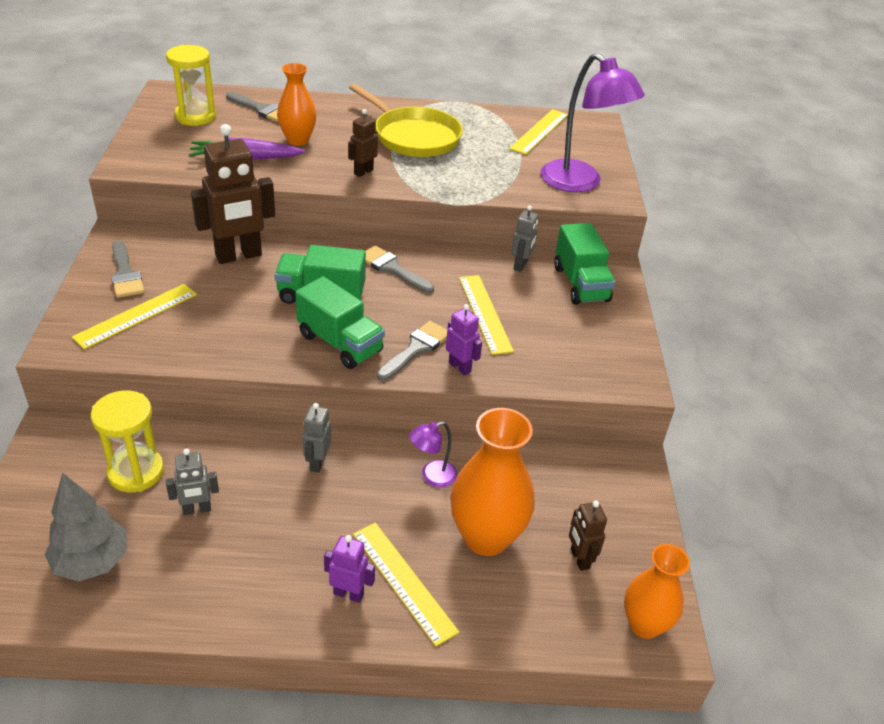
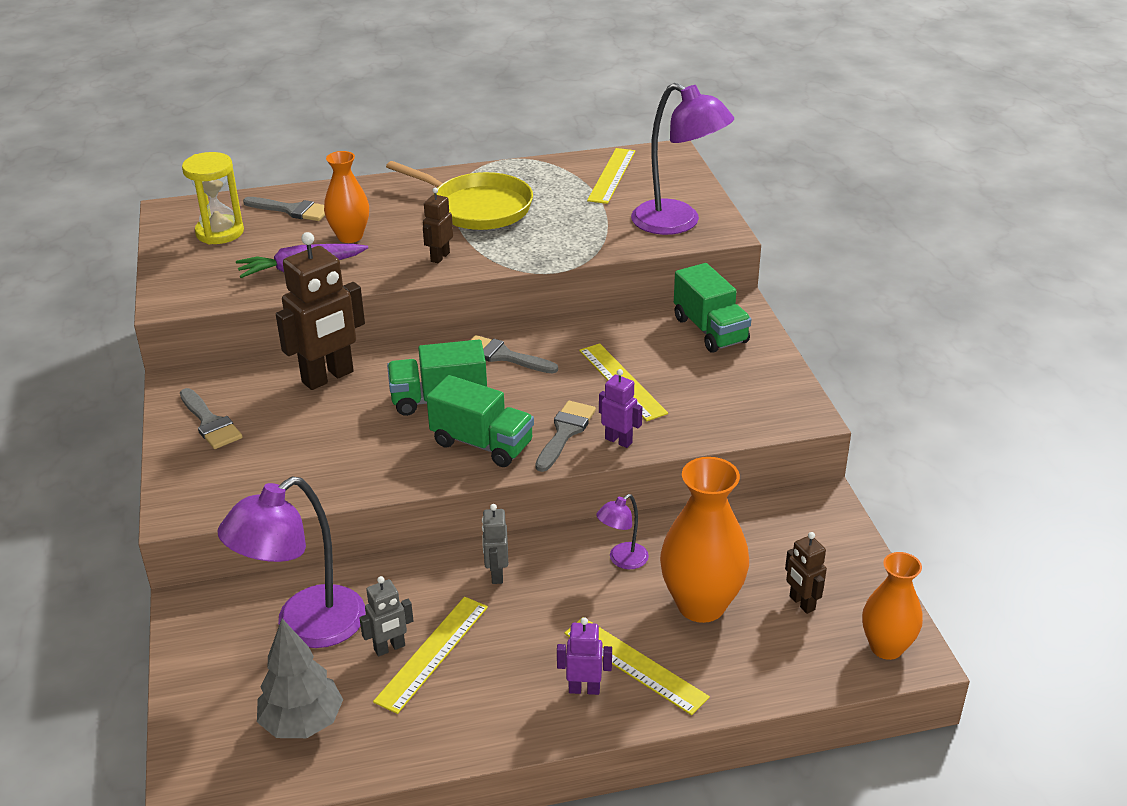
camera: 10 degrees left, 5 degrees down
(136, 315) = (245, 463): yellow ruler -> yellow ruler (432, 653)
(136, 472) = (305, 627): yellow hourglass -> purple lamp
(521, 265) = (639, 324): grey robot -> none

